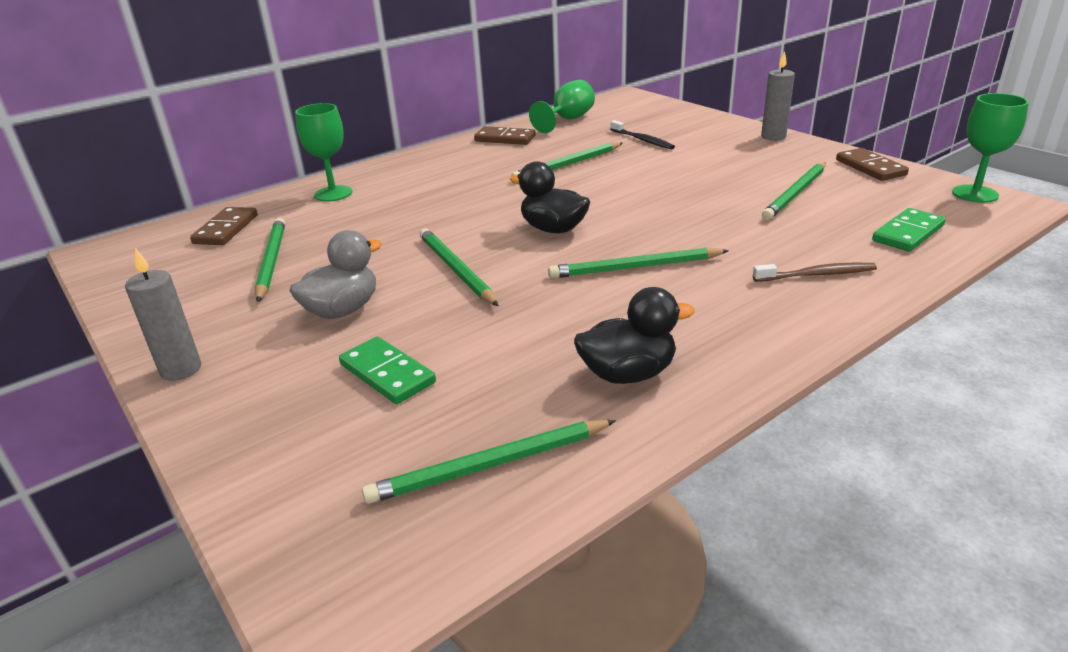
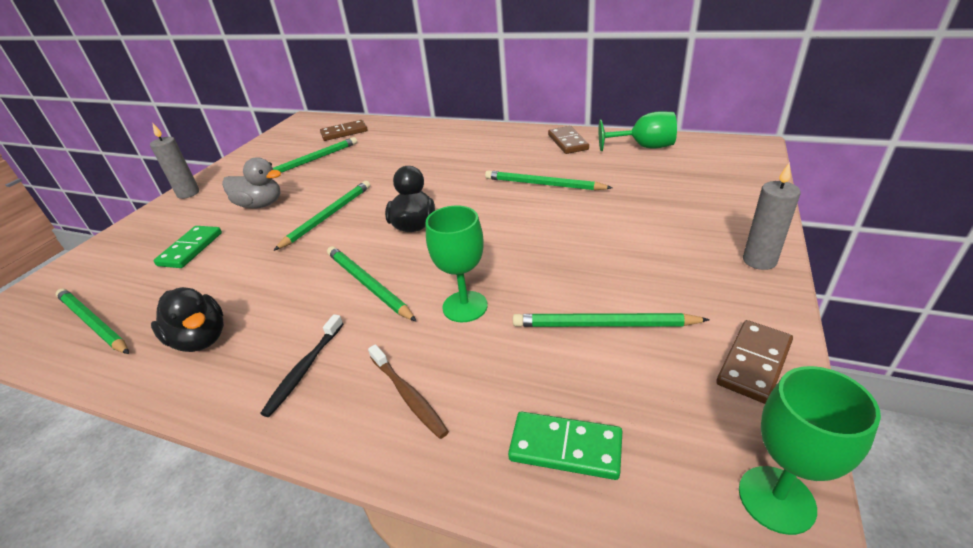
camera: 60 degrees right, 5 degrees up
(333, 193) = (413, 135): green goblet -> green goblet (465, 306)
(642, 140) = (642, 194): black toothbrush -> black toothbrush (305, 369)

